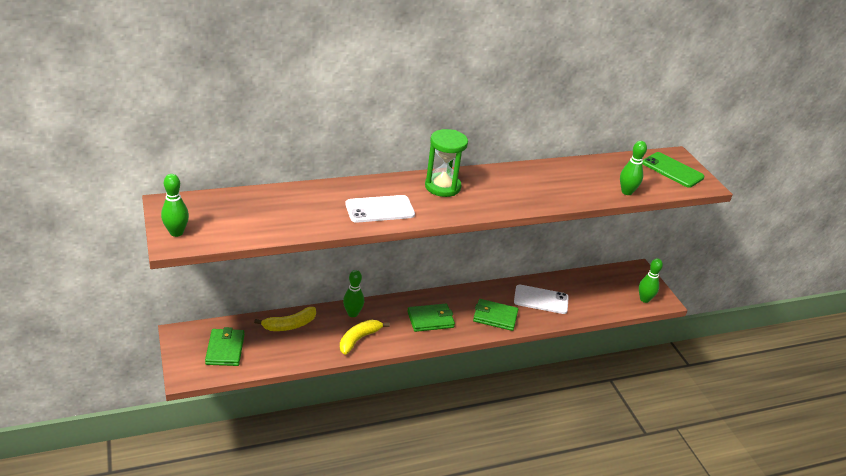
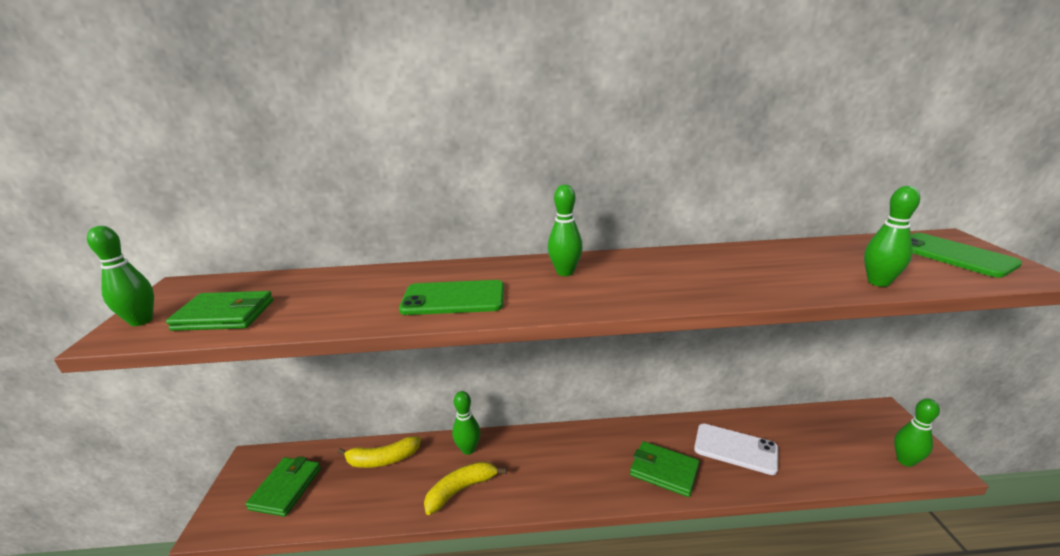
camera: 20 degrees right, 10 degrees down
(379, 209) = (453, 298): white phone -> green phone
(430, 320) = (569, 467): green wallet -> green wallet (224, 315)
(442, 187) = (565, 272): green hourglass -> green bowling pin

